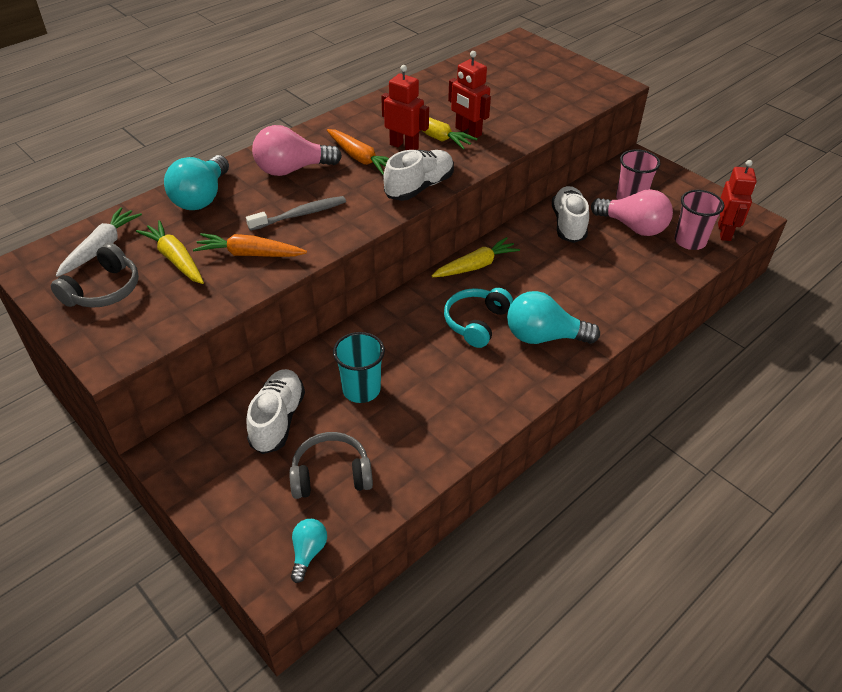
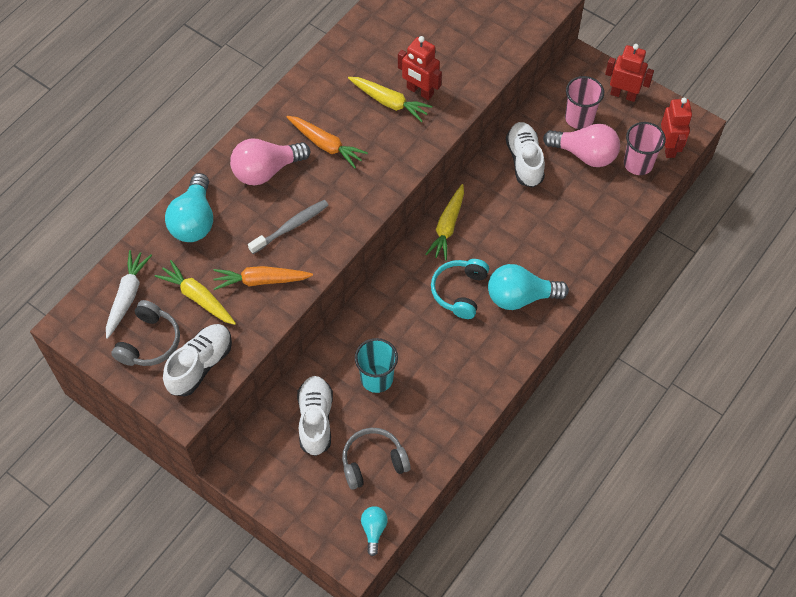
camera: 10 degrees left, 15 degrees up
(404, 146) = (363, 122): red robot -> red robot (623, 95)
(419, 187) = (390, 174): white shoe -> white shoe (200, 365)
(476, 266) = (447, 227): yellow carrot -> yellow carrot turned 150 degrees clockwise

